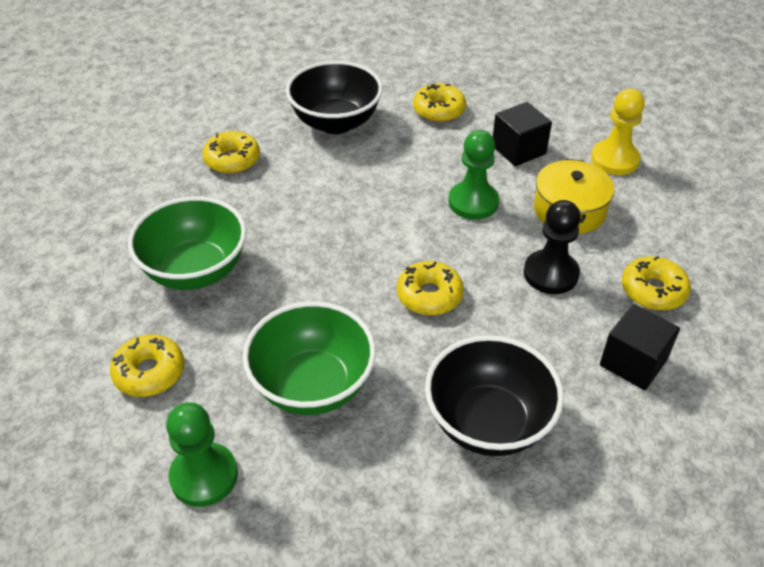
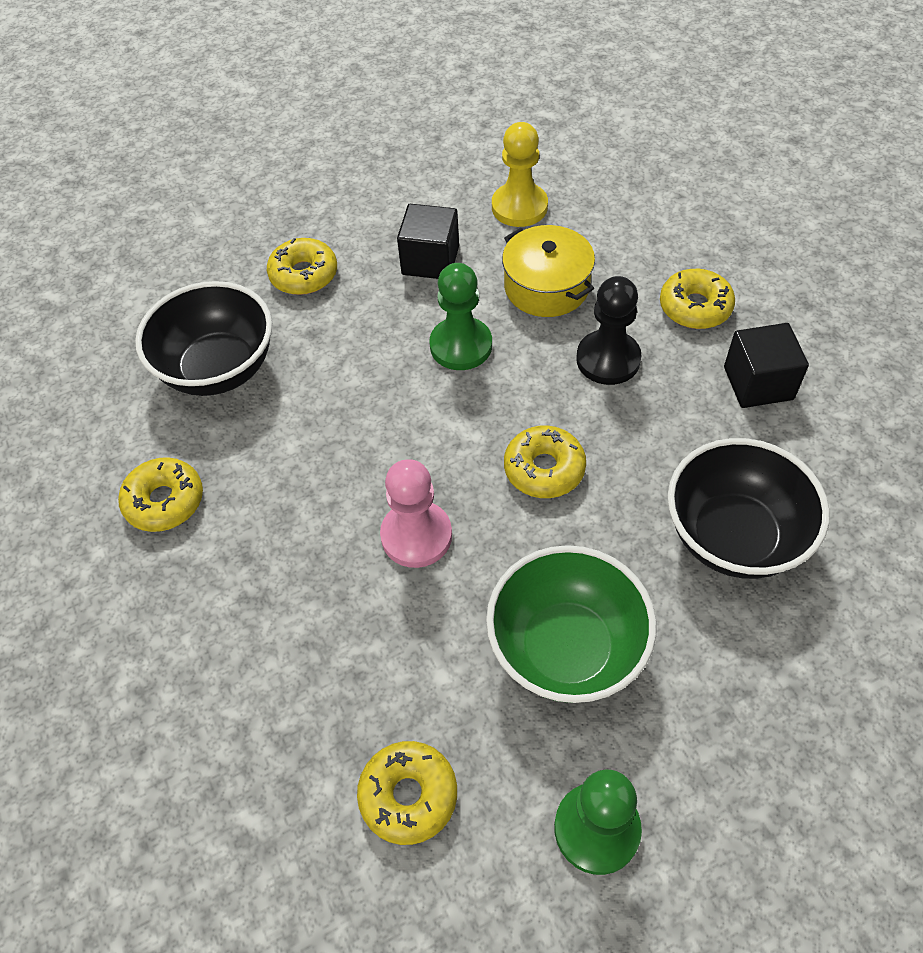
camera: 45 degrees left, 10 degrees up
(195, 271) = (301, 652): green bowl -> none
(318, 269) = (416, 536): none -> pink pawn

